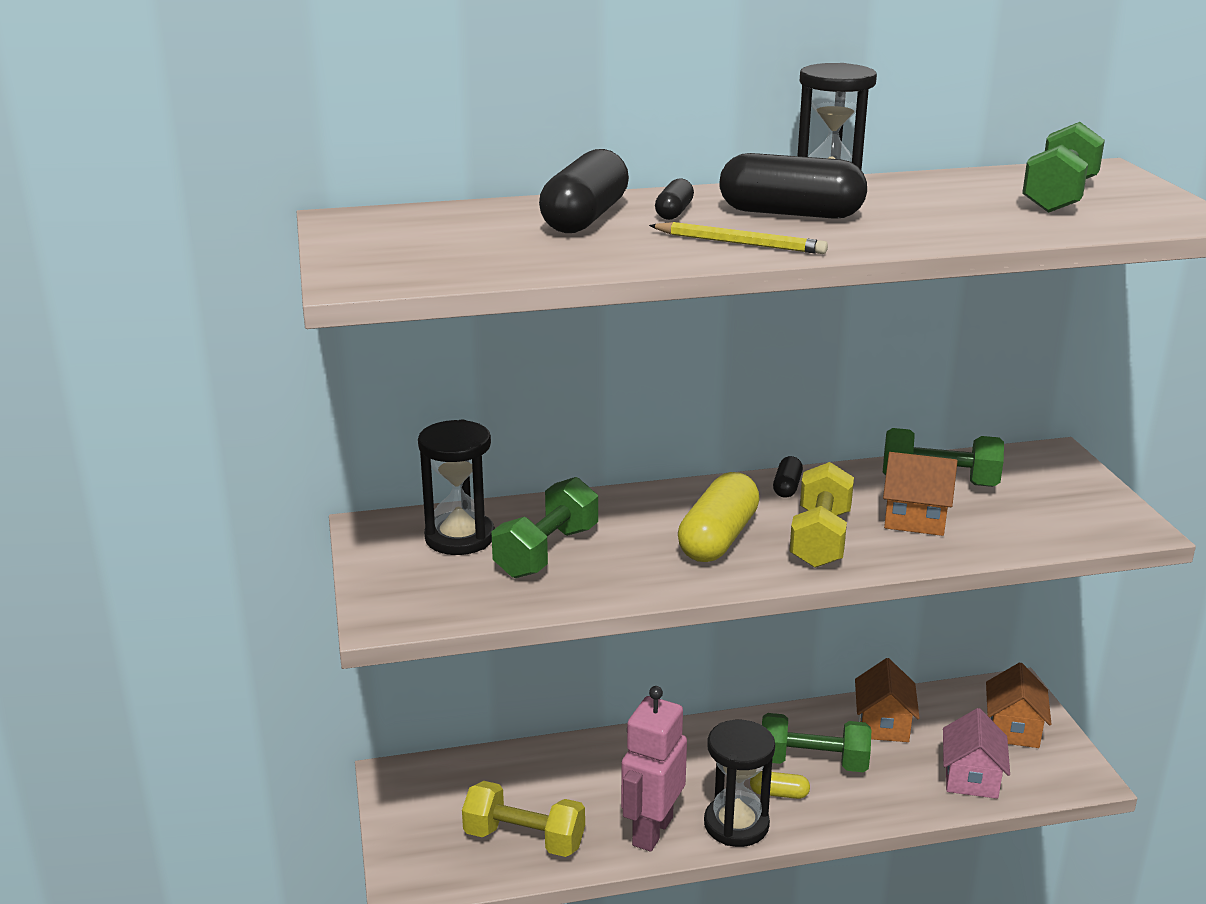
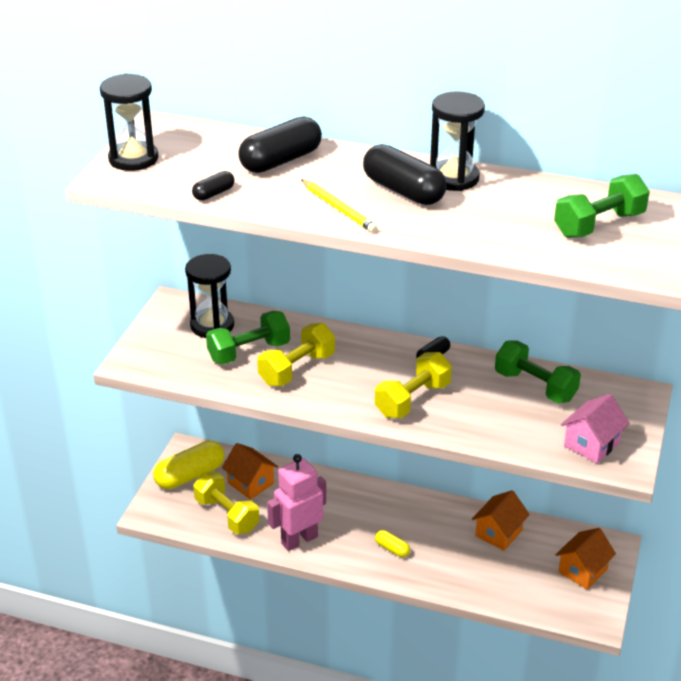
camera: 30 degrees right, 10 degrees up
(635, 551) = (297, 369): none -> yellow dumbbell
(674, 212) = (337, 170): black capsule -> black capsule (214, 193)
(718, 538) = (353, 377): yellow capsule -> yellow capsule (190, 475)
(736, 824) = (350, 556): black hourglass -> black hourglass (133, 159)
(813, 762) = (430, 538): green dumbbell -> none
(915, 519) = (487, 407): orange house -> orange house (250, 483)
(971, 778) = (521, 589): pink house -> pink house (591, 444)

